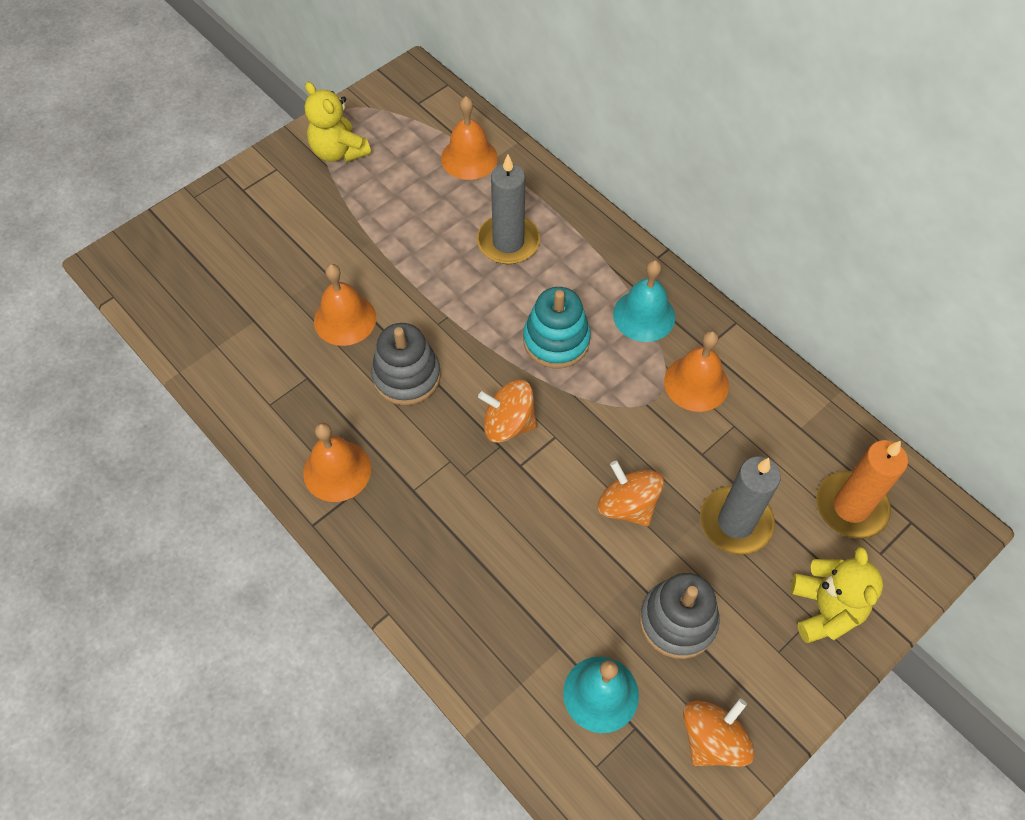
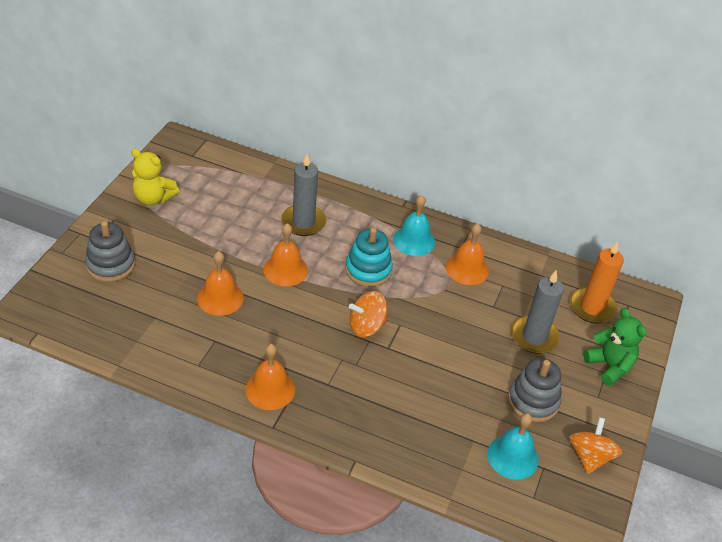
camera: 30 degrees left, 15 degrees down
(406, 376) = (283, 319): grey stacking toy -> grey stacking toy (110, 265)
(469, 158) = (247, 179): orange bell -> orange bell (285, 270)
(627, 505) = (467, 348): orange spinning top -> none
(825, 609) = (609, 366): yellow teddy bear -> green teddy bear

